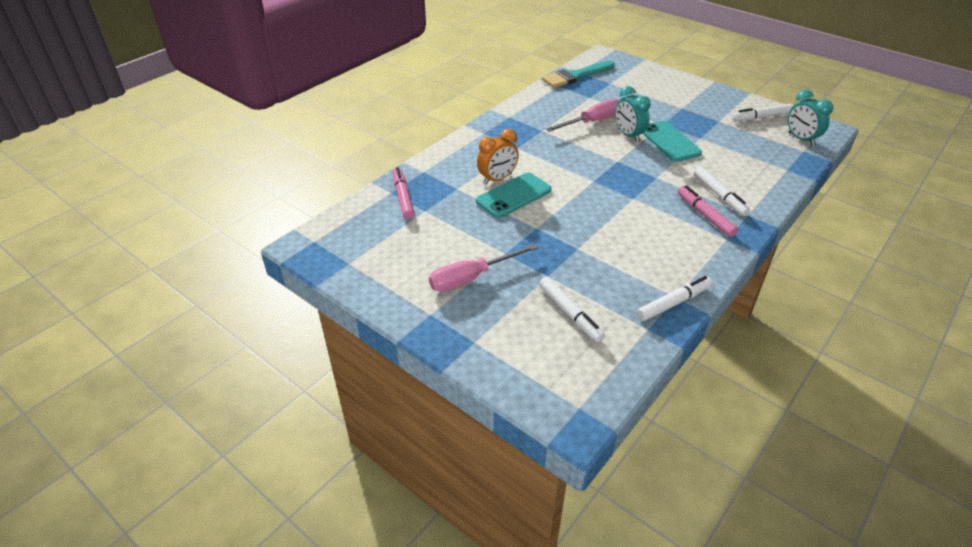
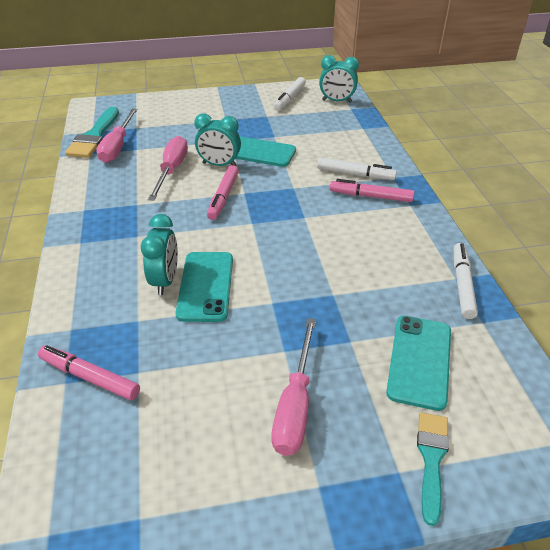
camera: 50 degrees left, 0 degrees up
(497, 179) = (165, 280): orange clock -> turquoise clock
(498, 352) = (431, 460): none -> turquoise brush
(570, 313) = (419, 361): white marker -> turquoise phone
(580, 90) = (117, 146): none -> pink screwdriver
(599, 156) = (223, 197): none -> pink marker

